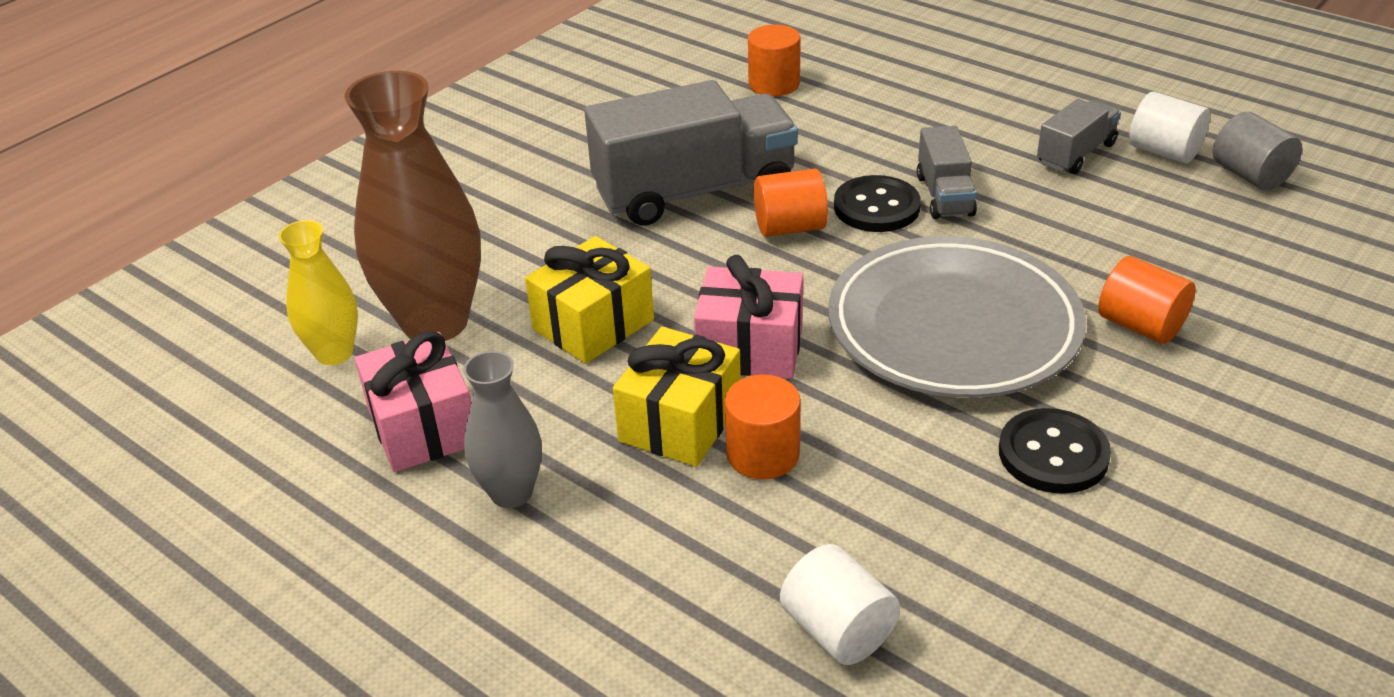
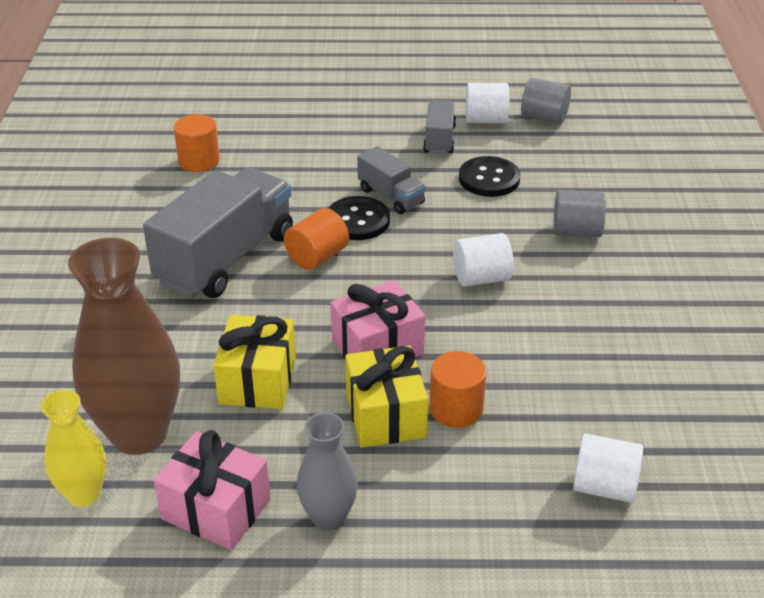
camera: 40 degrees left, 0 degrees up
(953, 327) = (481, 278): grey plate -> white cylinder
(1053, 454) = (607, 327): black button -> black button (489, 179)
(1140, 325) = (576, 231): orange cylinder -> grey cylinder

